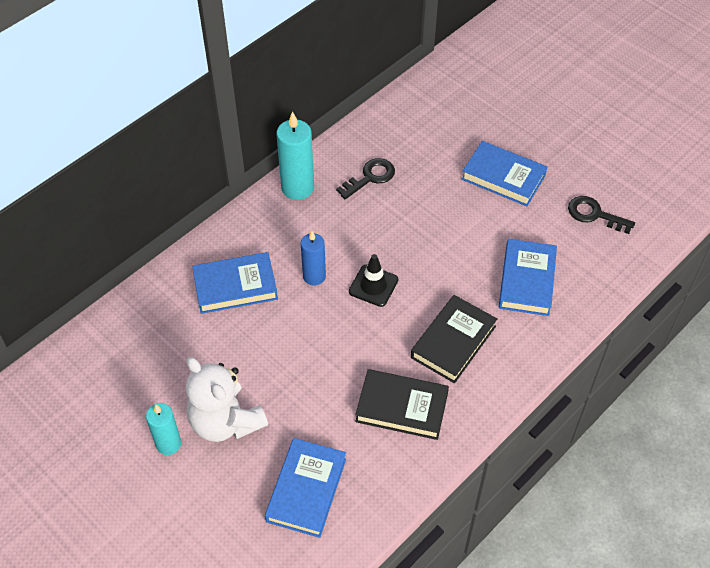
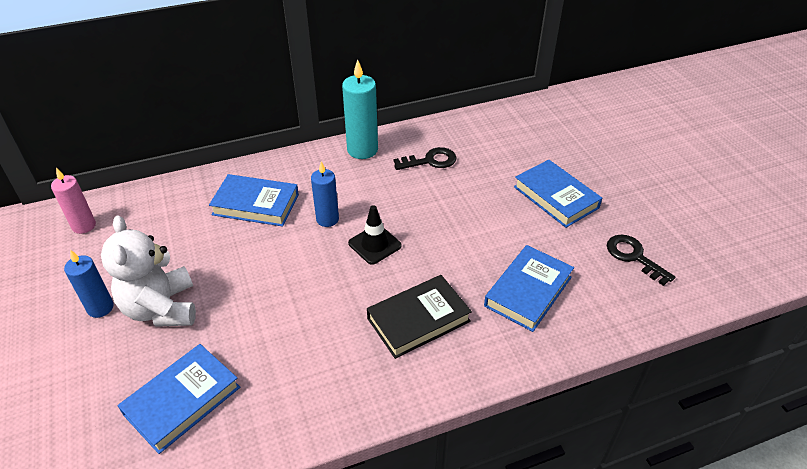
camera: 25 degrees right, 10 degrees down
(82, 373) = (84, 226): none -> pink candle
(168, 444) = (100, 308): turquoise candle -> blue candle
(401, 407) = (327, 361): black book -> none

